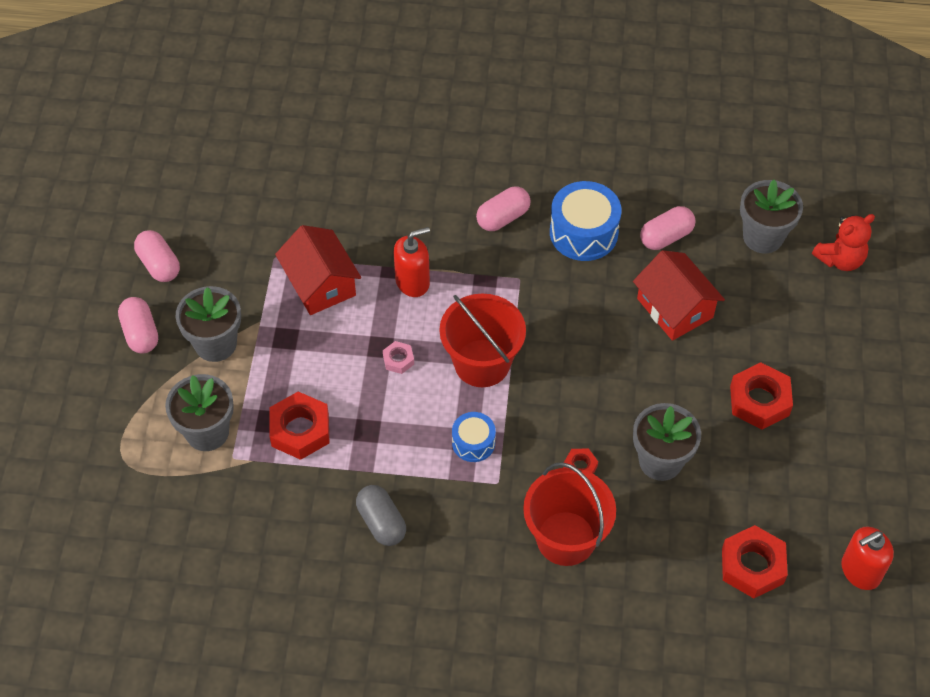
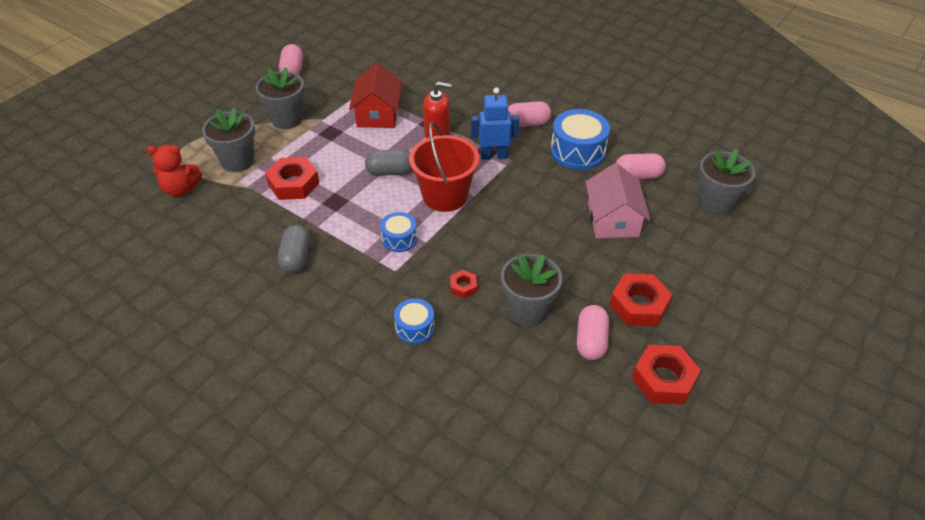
camera: 30 degrees right, 10 degrees down
(141, 333) = (250, 98): pink capsule -> pink capsule (591, 341)
(398, 360) = (390, 172): pink nut -> grey capsule
(497, 282) = (493, 156): none -> blue robot
(566, 538) = (415, 328): red bucket -> blue drum
(675, 308) = (613, 219): red house -> pink house
(752, 566) = (548, 418): red nut -> red nut (663, 379)
(840, 259) = (772, 241): red teddy bear -> red teddy bear (180, 189)
(860, 571) = (643, 470): red soap dispenser -> none

